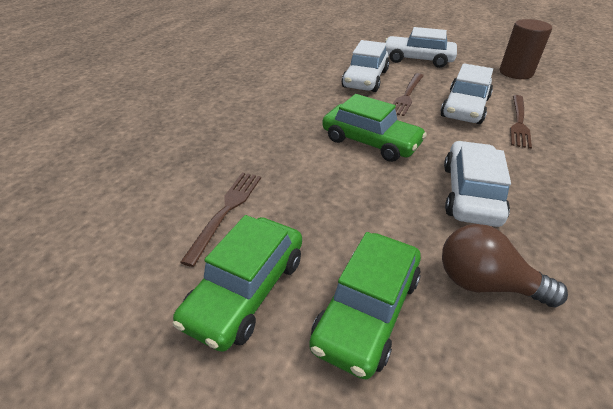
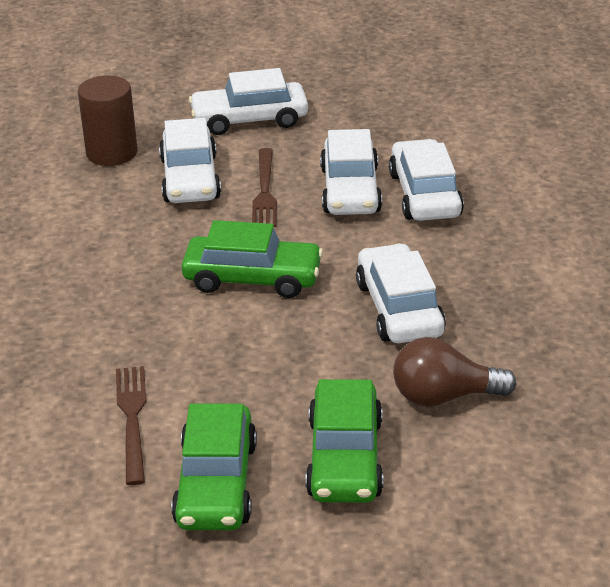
camera: 25 degrees left, 5 degrees down
(516, 73) = (398, 109): brown cylinder -> brown cylinder (112, 153)
(518, 122) = (425, 195): brown fork -> white car

